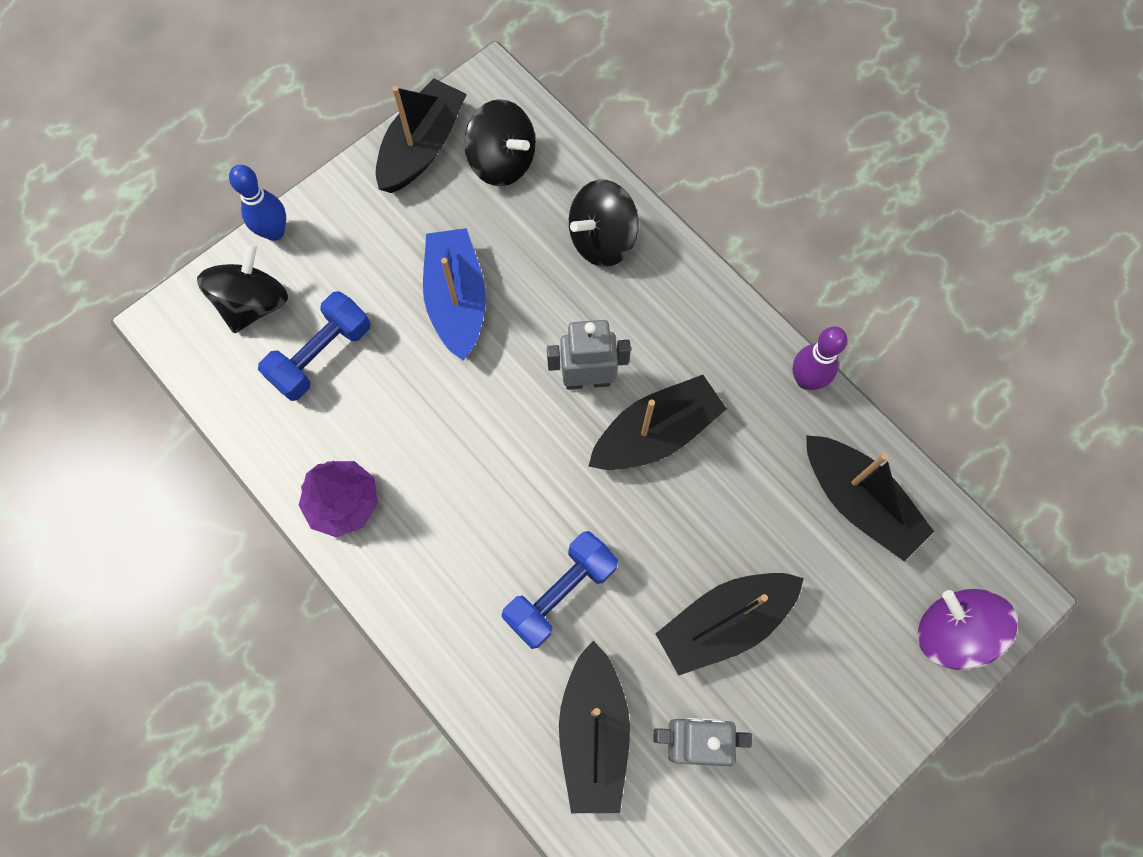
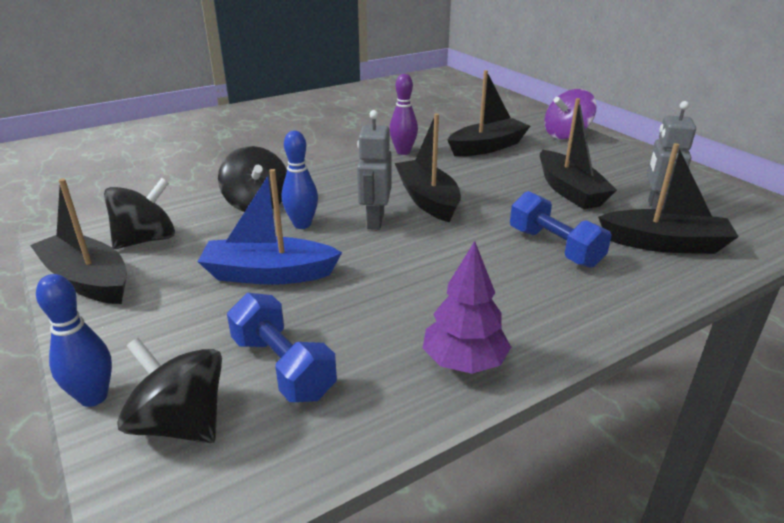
camera: 80 degrees left, 40 degrees down
(563, 302) = (302, 224): none -> blue bowling pin

